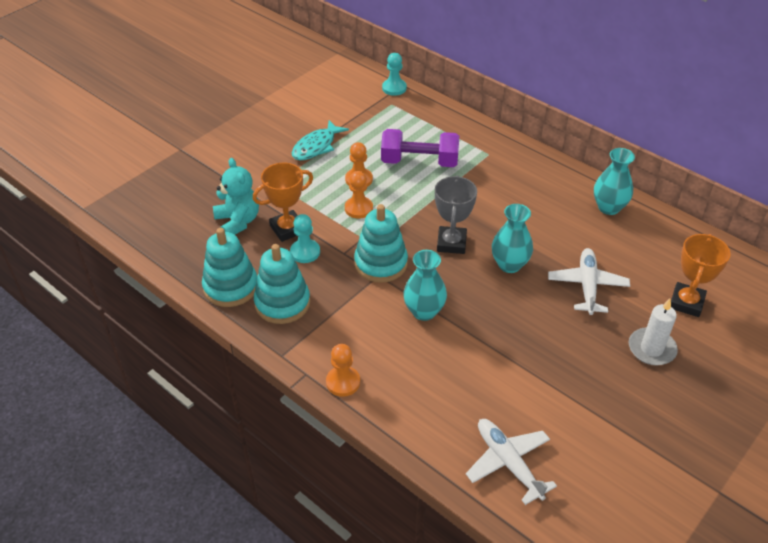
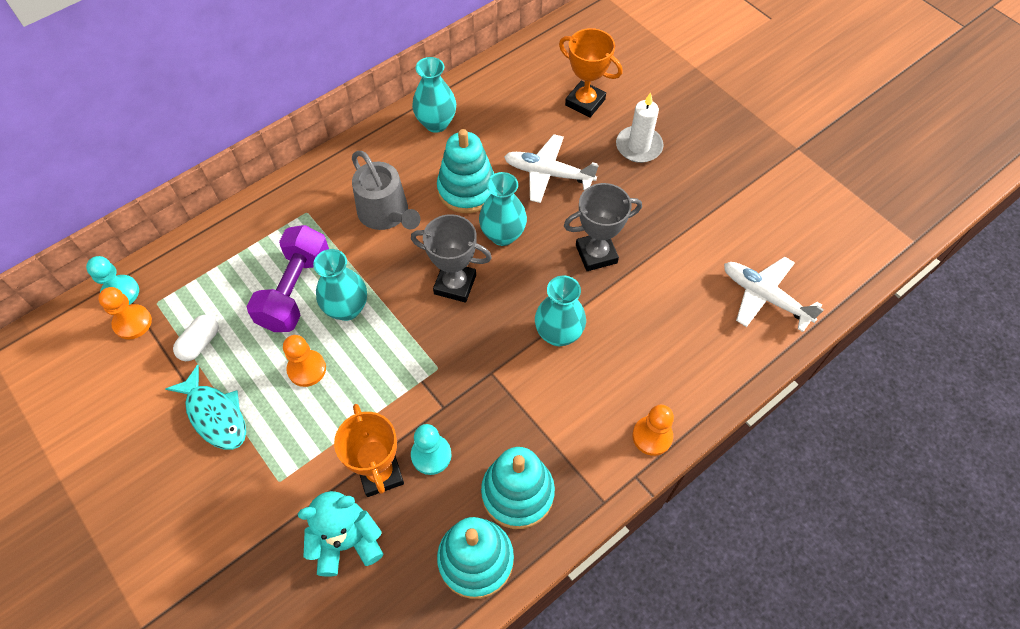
camera: 80 degrees left, 15 degrees up
(358, 208) = (365, 377): orange pawn -> orange pawn (132, 323)
(366, 129) = (200, 343): none -> white capsule
(381, 263) = (472, 367): turquoise stacking toy -> turquoise stacking toy (467, 190)
(412, 189) = (347, 308): none -> turquoise vase
(504, 194) = (386, 213): none -> grey watering can
(508, 463) = (765, 297): white plane -> white plane turned 60 degrees clockwise
(512, 328) = (596, 254): none -> grey trophy

